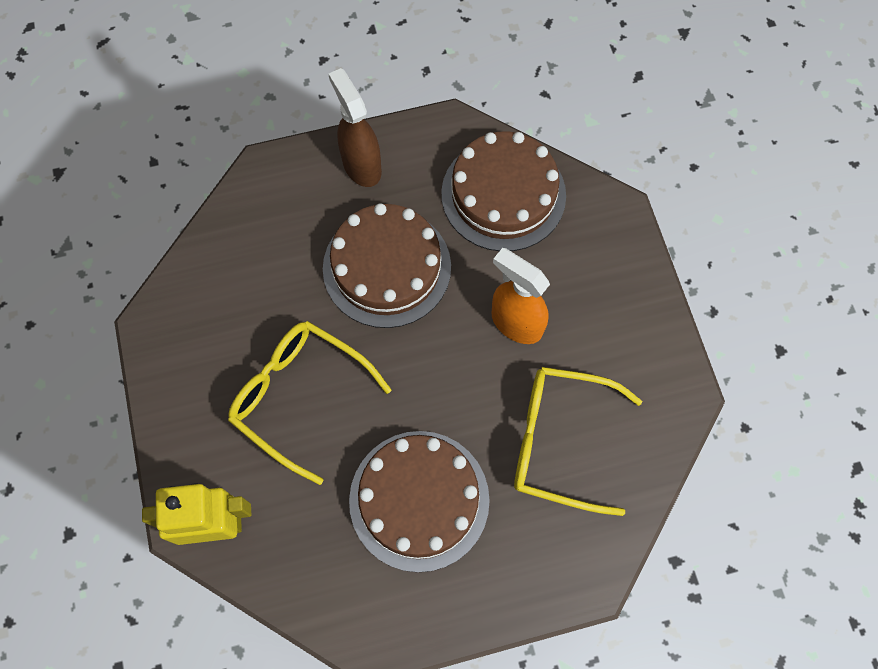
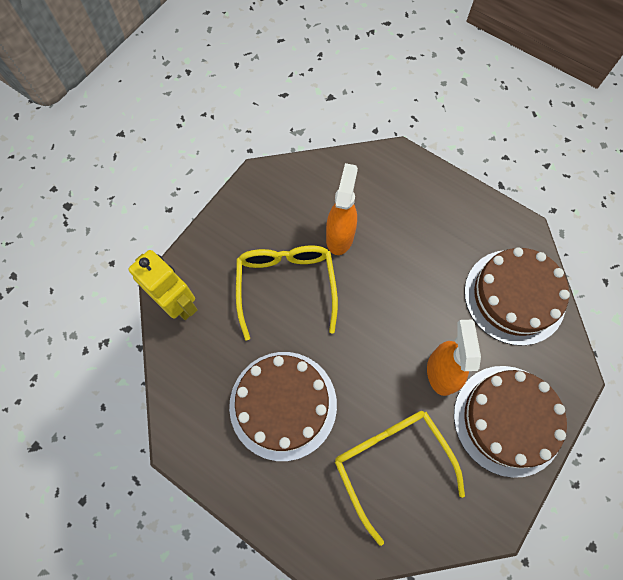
camera: 50 degrees right, 0 degrees up
(296, 299) = (340, 236): none -> orange spray bottle
(361, 165) = (451, 203): brown spray bottle -> none
(387, 267) = (404, 268): brown cake -> brown cake (508, 420)

